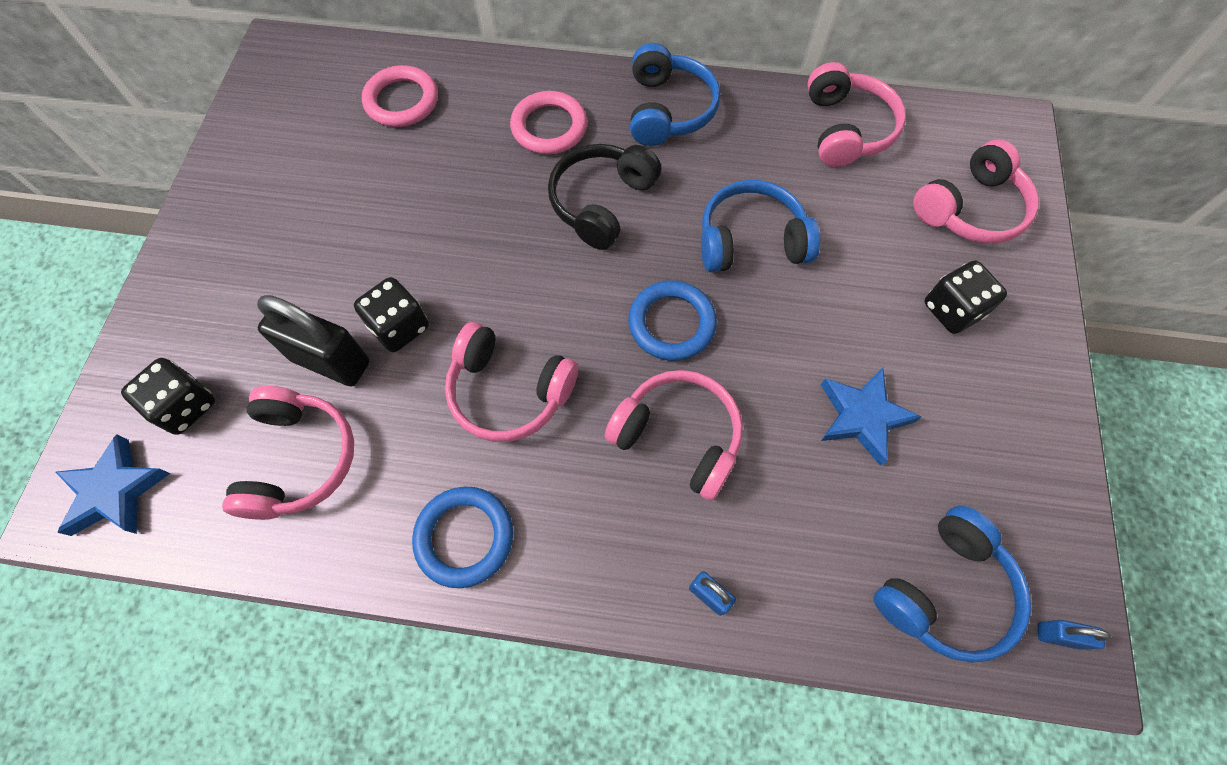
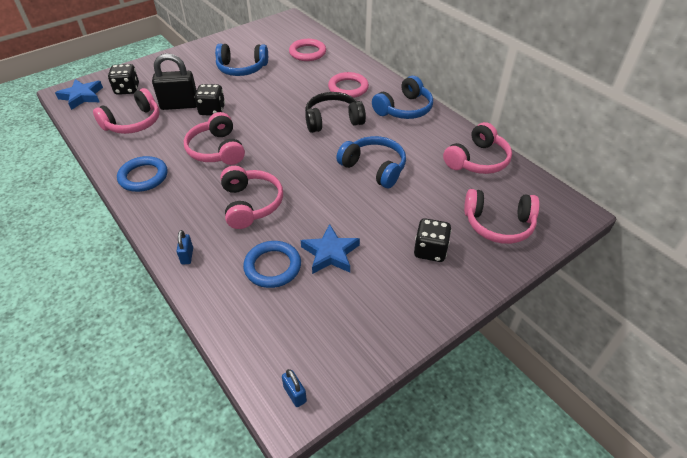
camera: 45 degrees right, 20 degrees down
(331, 361) = (179, 105): black padlock -> black padlock turned 75 degrees counterclockwise
(671, 323) = (302, 171): blue ring -> blue ring (272, 266)
(945, 591) = (272, 334): blue headphones -> blue headphones (242, 68)

